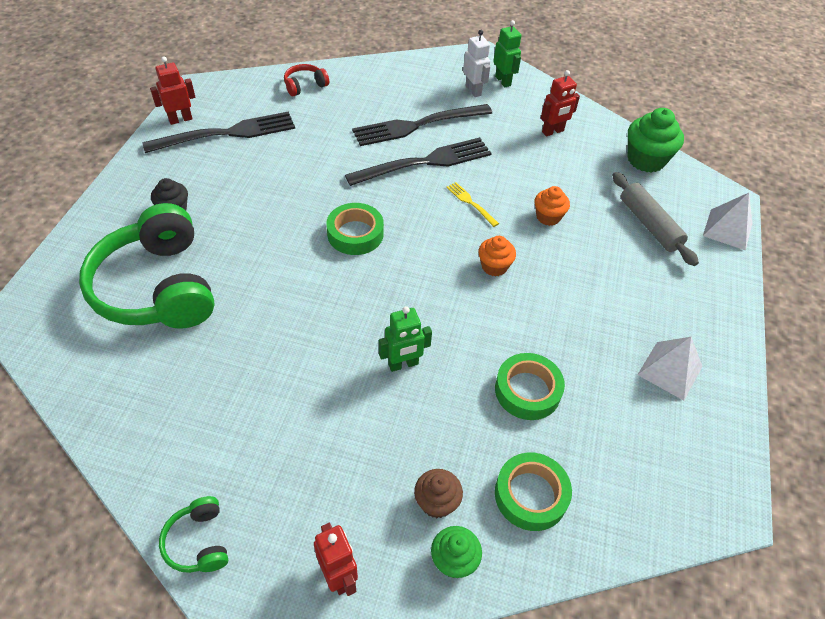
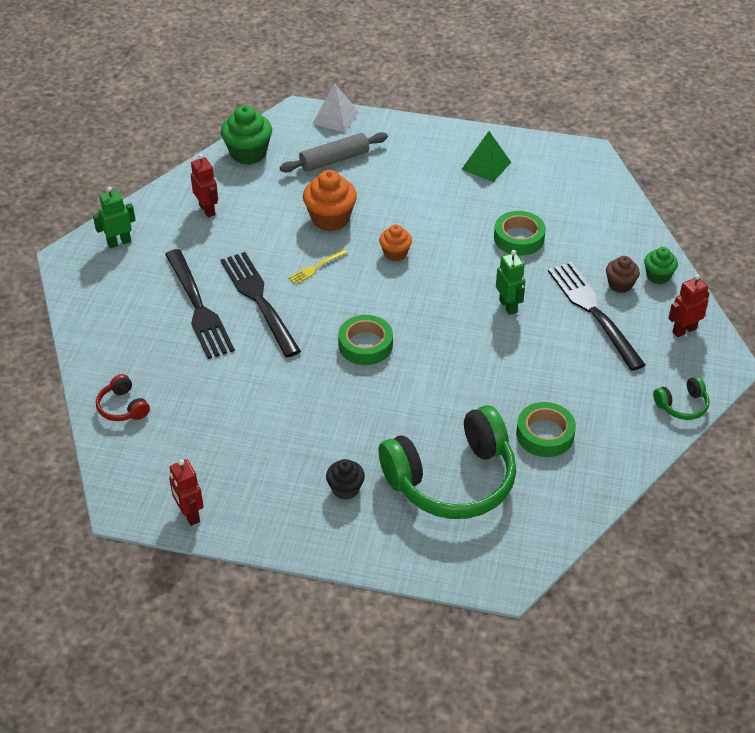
camera: 90 degrees left, 5 degrees down
(226, 133) = (215, 466): black fork -> black fork (593, 312)
(473, 90) = (136, 265): white robot -> none
(530, 495) = (603, 239): green tape -> green tape (545, 434)
(548, 217) = (330, 219): orange cupcake -> orange cupcake, size x1.68
(670, 370) = (486, 165): white pyramid -> green pyramid

